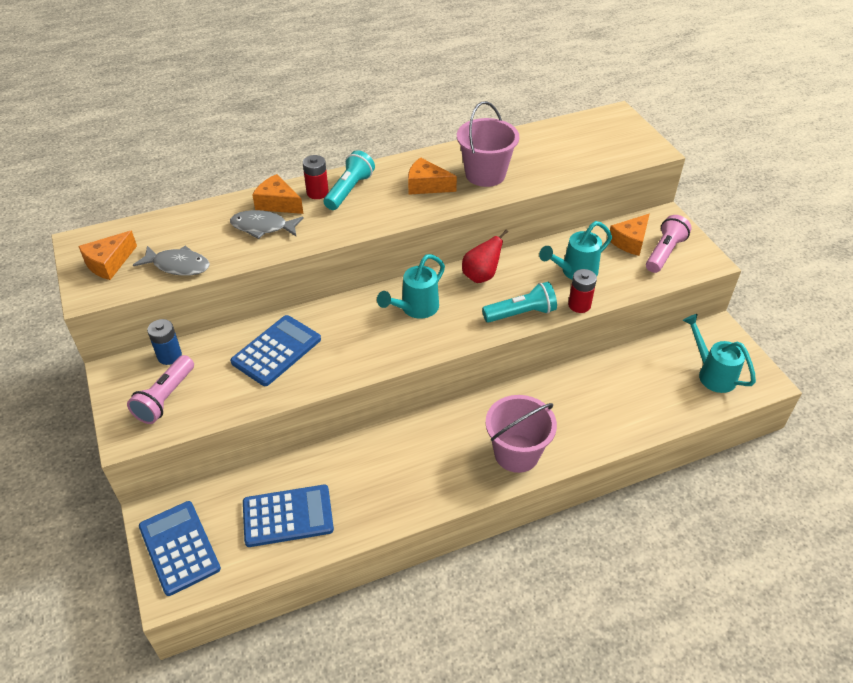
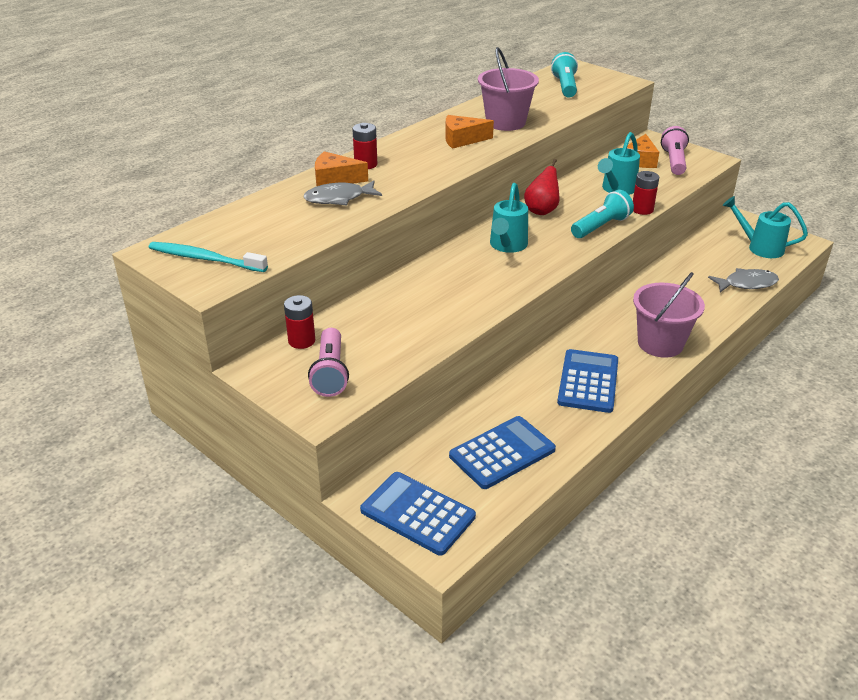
camera: 25 degrees left, 10 degrees down
(109, 263) = (205, 259): orange cheese -> turquoise toothbrush
(169, 356) = (301, 341): blue battery -> red battery
(178, 265) = (282, 243): grey fish -> grey fish (747, 284)
(276, 351) = (407, 308): blue calculator -> blue calculator (588, 381)
(349, 190) = (394, 157): turquoise flashlight -> turquoise flashlight (565, 86)

